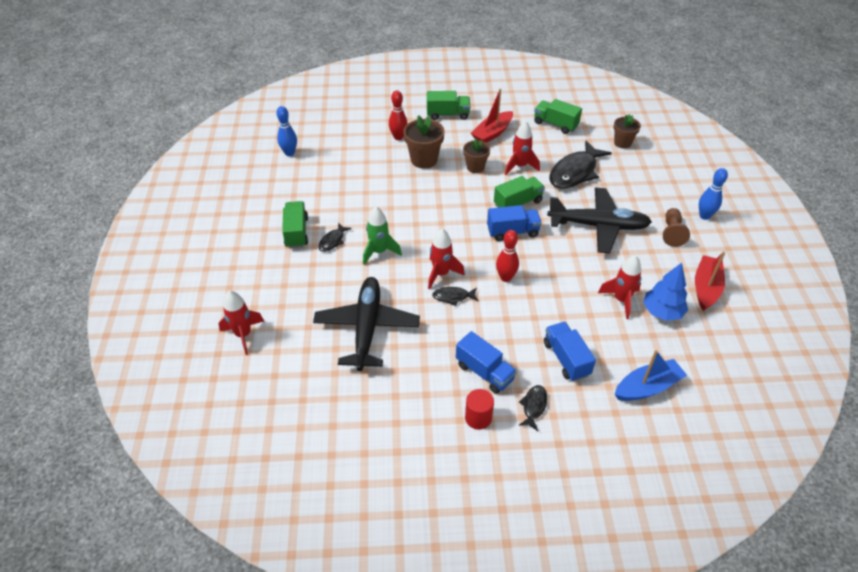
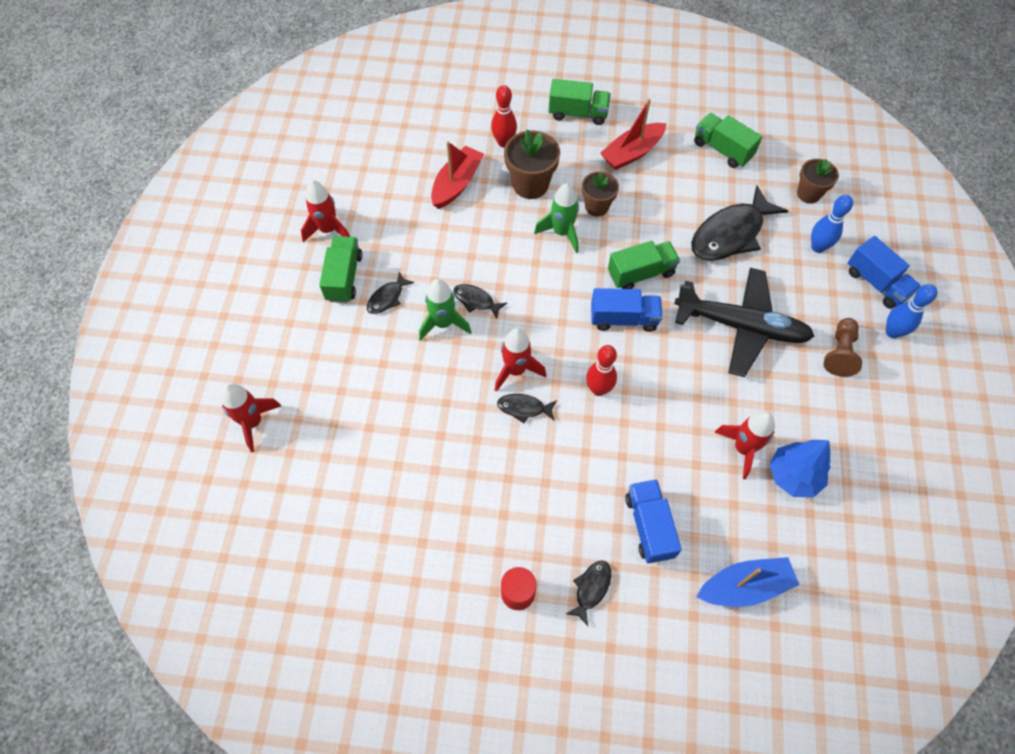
camera: 10 degrees right, 15 degrees up
(289, 153) = (357, 149): blue bowling pin -> blue bowling pin (817, 247)
(367, 328) = (406, 437): black plane -> none
(400, 234) = (476, 301): none -> black fish
(454, 185) = (562, 232): none -> green rocket
(484, 372) = (540, 528): blue truck -> blue truck (876, 283)
(520, 166) = (657, 213): red rocket -> red rocket (328, 230)
(706, 288) = (863, 448): red boat -> red boat (457, 184)

